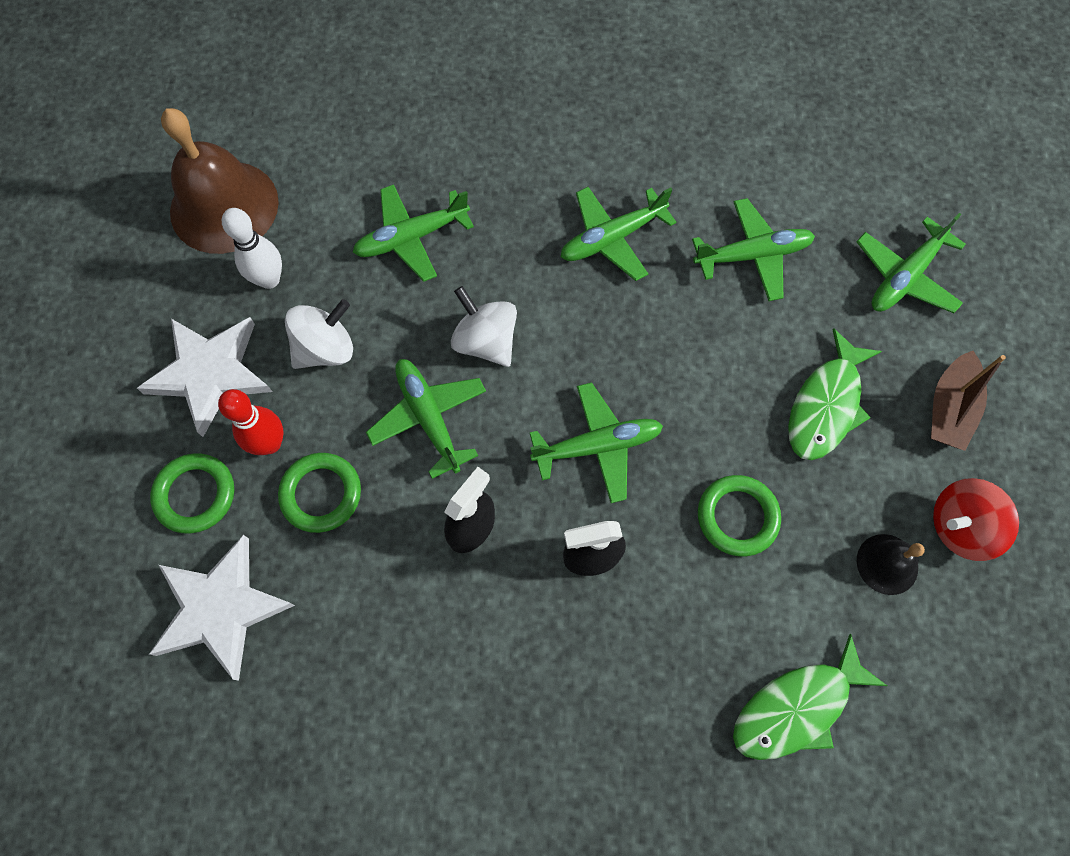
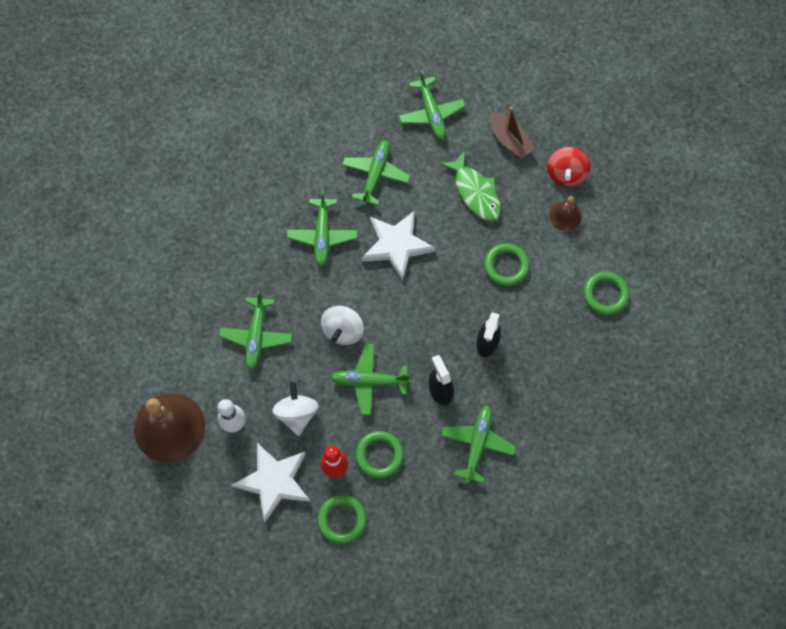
camera: 60 degrees left, 0 degrees up
(221, 608) = (411, 533): white star -> white star (396, 245)
(486, 341) = (343, 330): white spinning top -> white spinning top turned 60 degrees counterclockwise
(597, 446) = (433, 308): green plane -> green plane (477, 444)
(797, 707) = (605, 294): green fish -> green ring
(887, 564) = (565, 215): black bell -> brown bell

